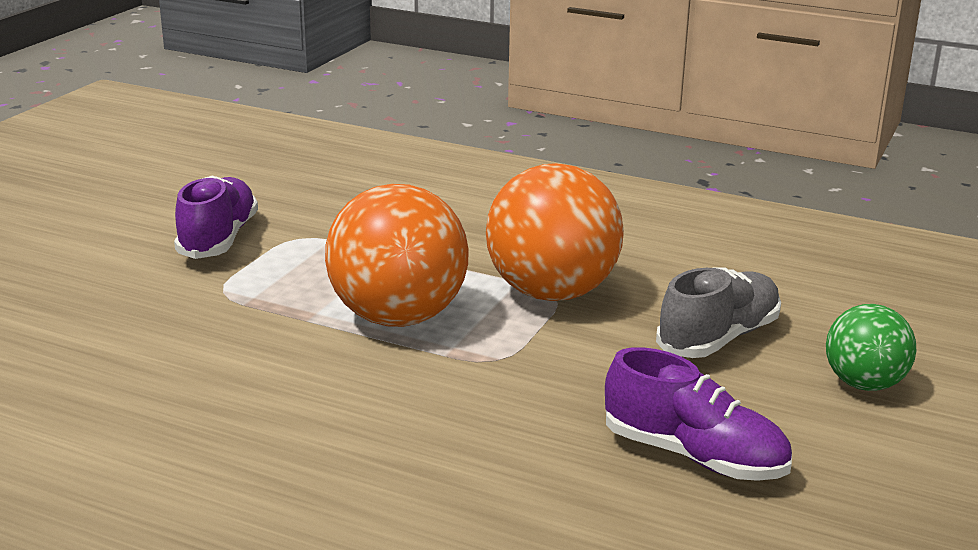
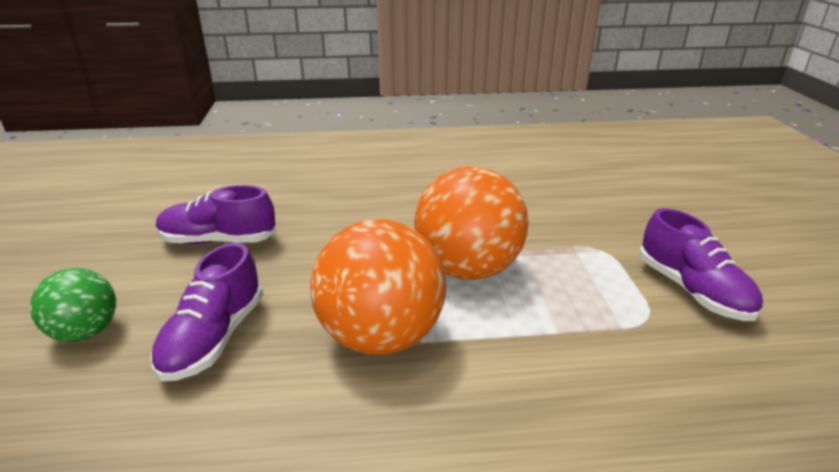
camera: 150 degrees right, 5 degrees up
(718, 338) = (214, 338): grey shoe -> purple shoe

